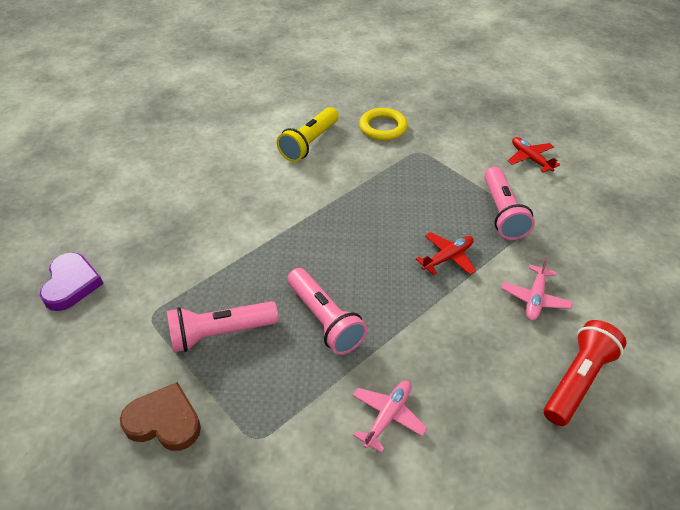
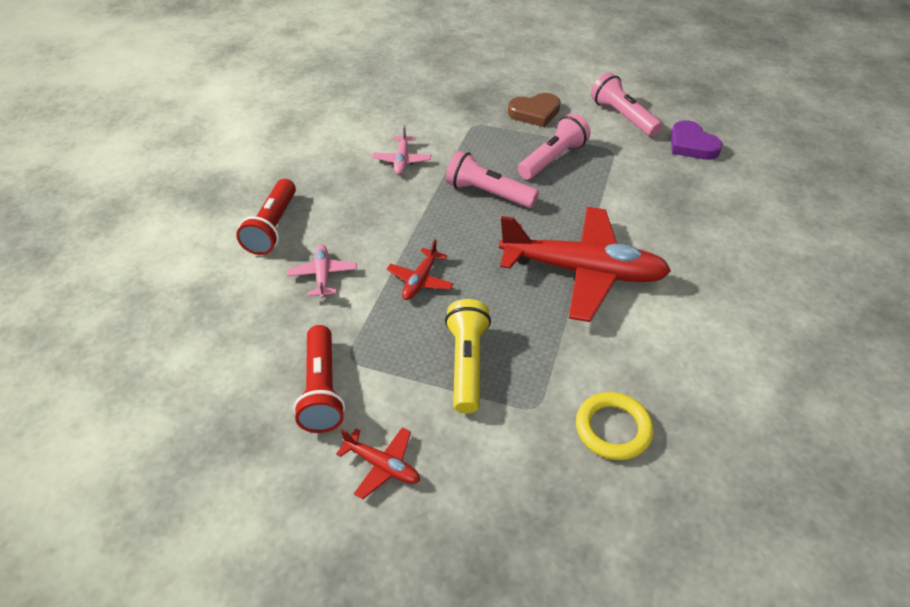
camera: 150 degrees right, 0 degrees up
(309, 143) = (673, 355): yellow flashlight -> yellow flashlight (467, 364)
(311, 211) = (583, 272): none -> red plane
(502, 212) = (387, 356): pink flashlight -> pink flashlight (623, 117)
(558, 210) = (322, 389): none -> red flashlight

